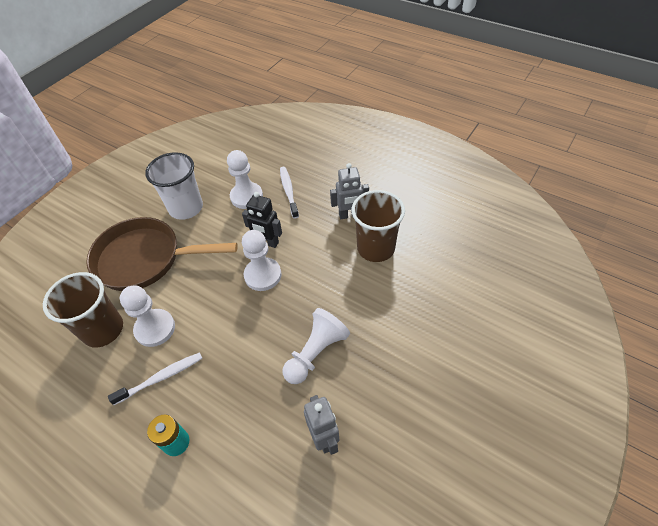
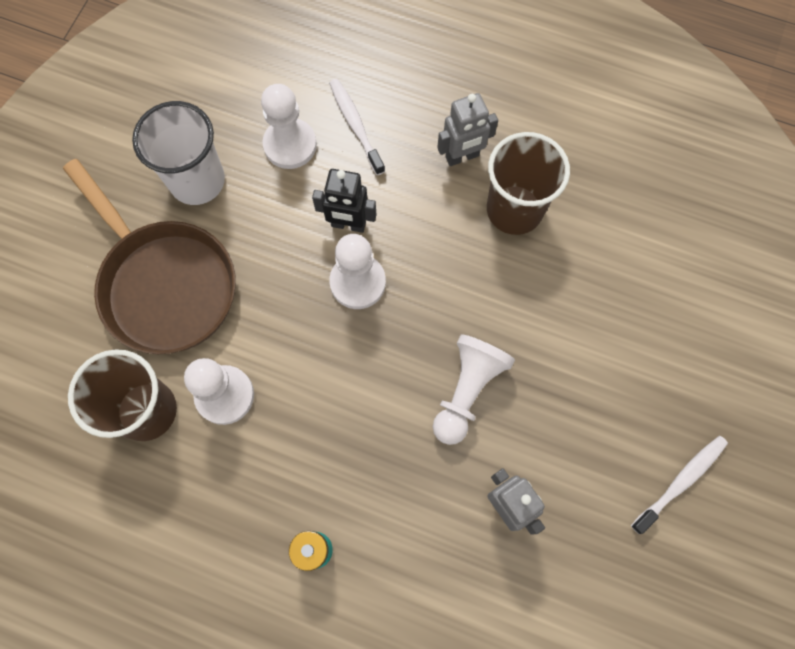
camera: 15 degrees left, 20 degrees up
(145, 259) = (165, 284): brown pan -> brown pan turned 120 degrees counterclockwise
(161, 378) = (261, 466): white toothbrush -> white toothbrush (680, 482)

